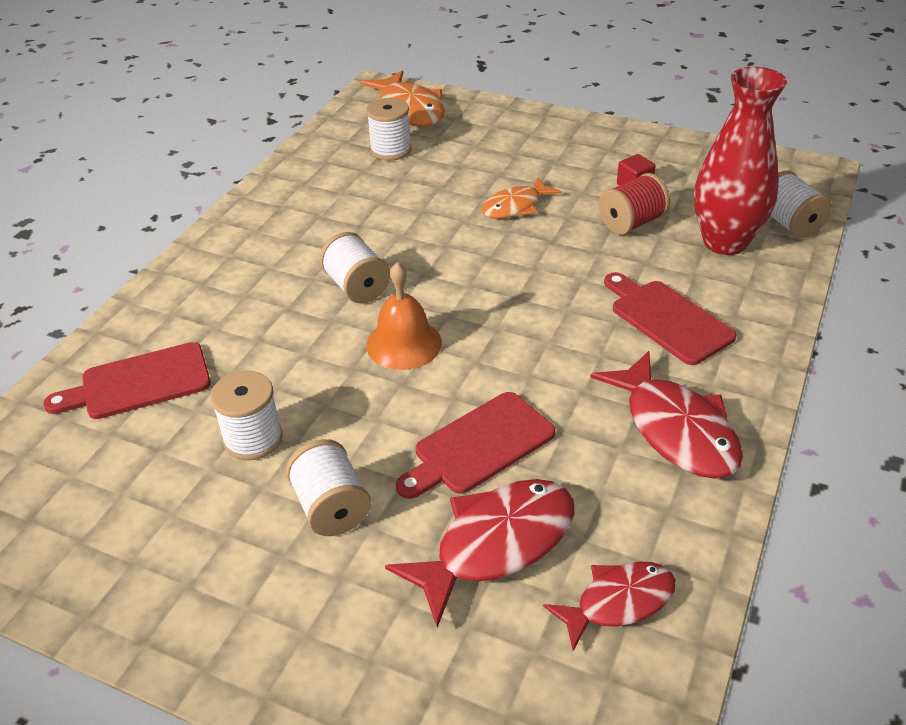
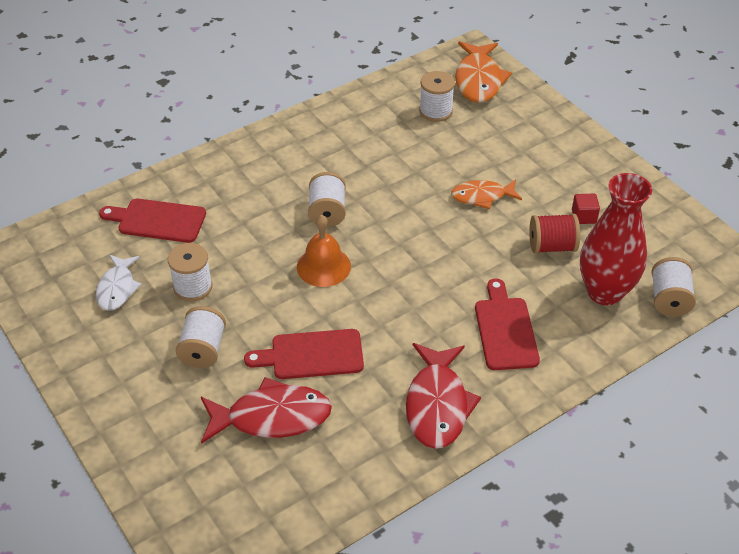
camera: 30 degrees right, 5 degrees up
(143, 488) = (117, 288): none -> white fish
(618, 602) = (308, 484): red fish -> none

